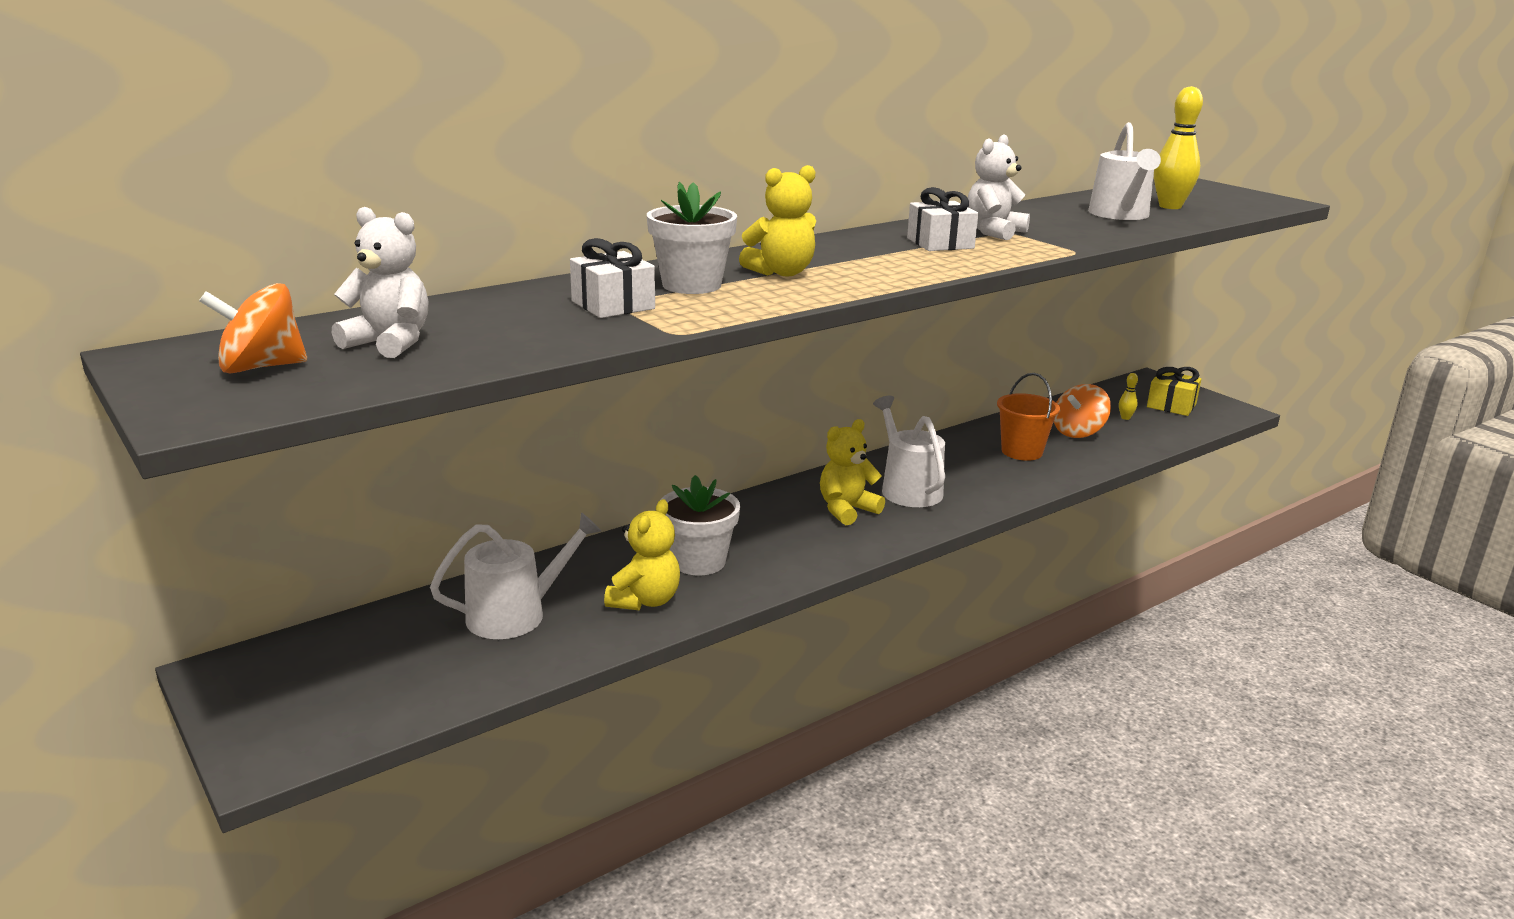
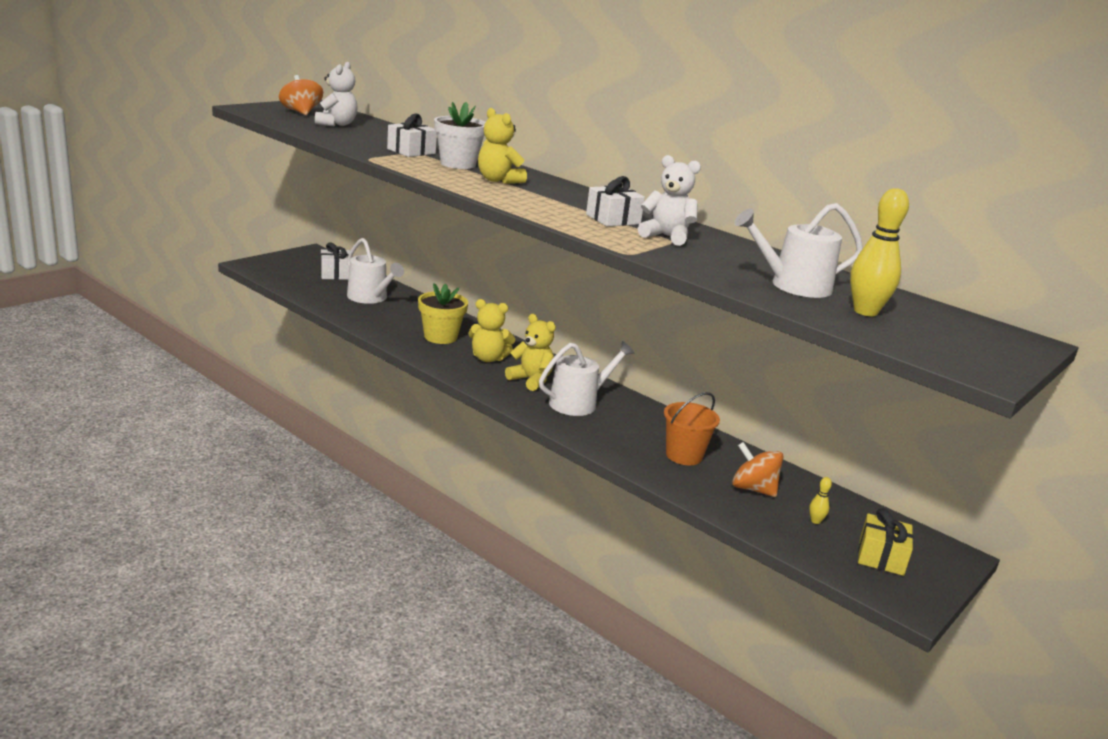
camera: 75 degrees right, 0 degrees up
(373, 647) = (335, 274): none -> white gift
(645, 600) = (392, 325): yellow teddy bear -> yellow teddy bear (488, 358)
(699, 561) = (440, 337): white flower pot -> yellow flower pot

